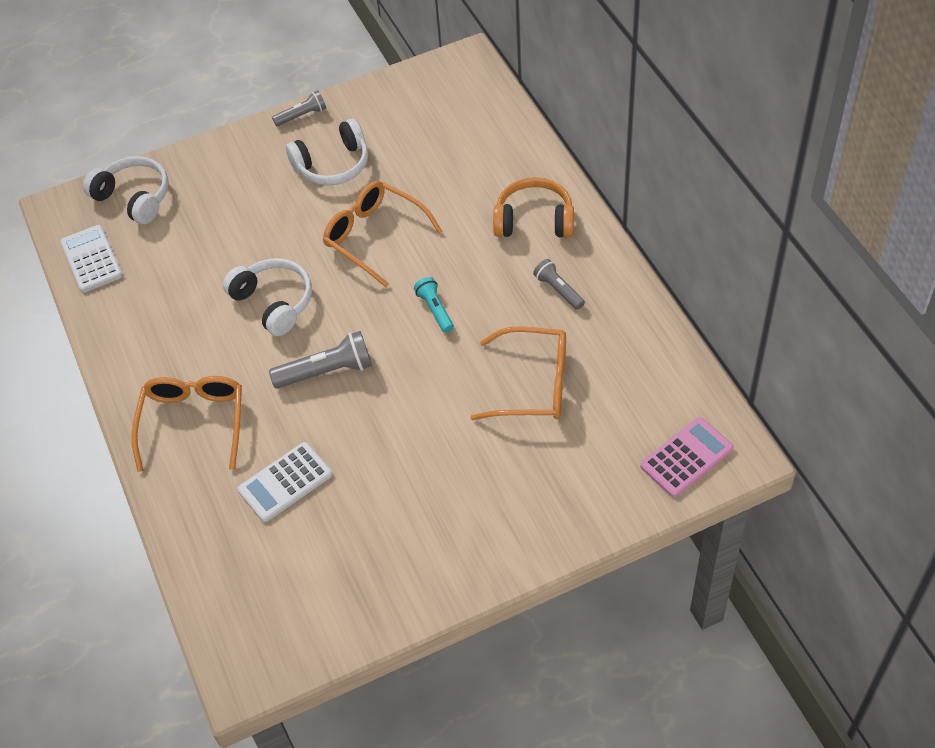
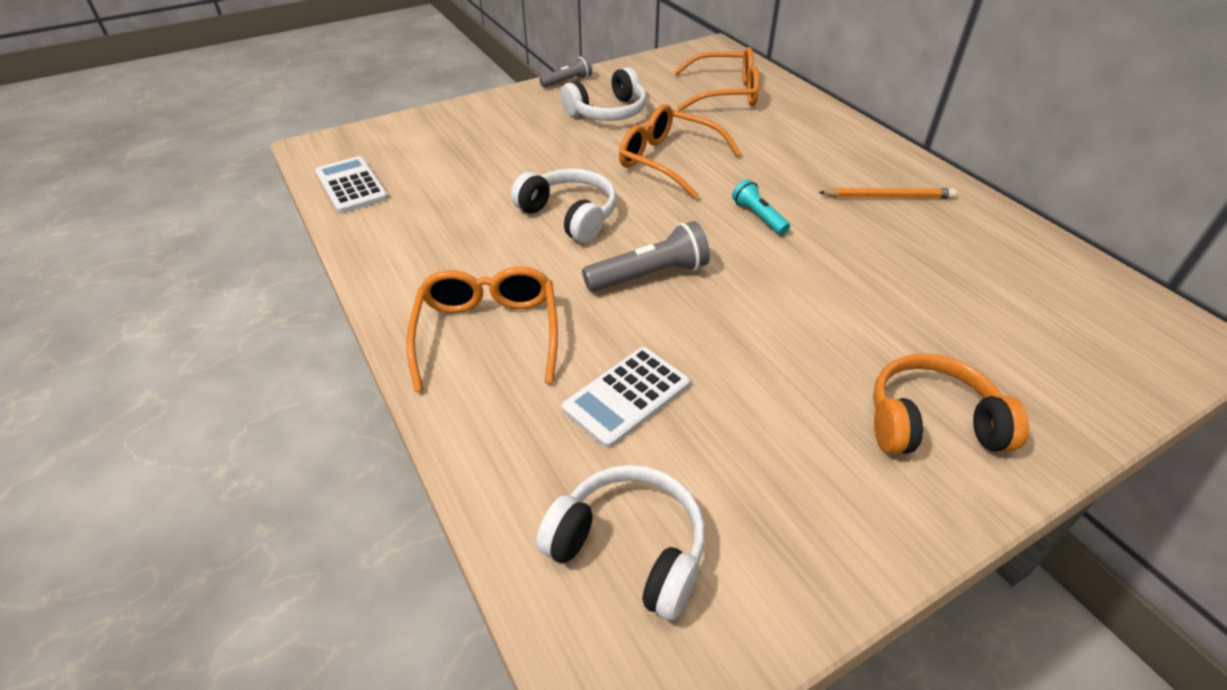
camera: 10 degrees left, 10 degrees down
(134, 197) = (399, 138): white headphones -> white headphones (629, 548)
(532, 384) = (904, 279): orange glasses -> orange glasses (724, 93)
(534, 220) = (832, 146): orange headphones -> orange headphones (931, 422)
(558, 290) = (888, 197): grey flashlight -> orange pencil
(686, 457) = (1141, 346): pink calculator -> none

